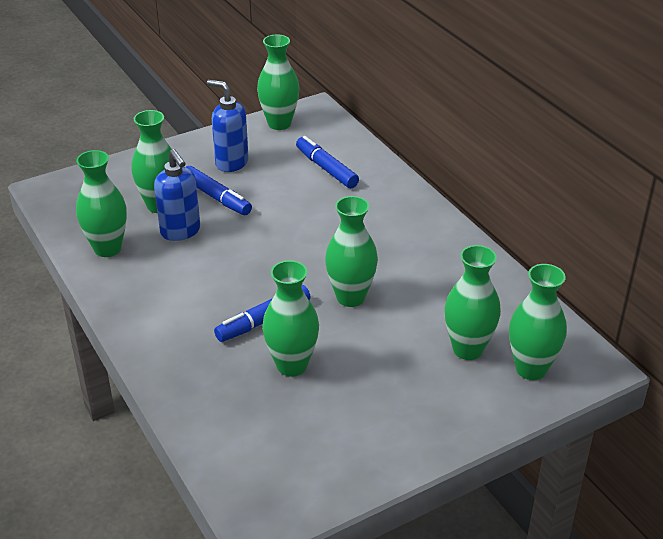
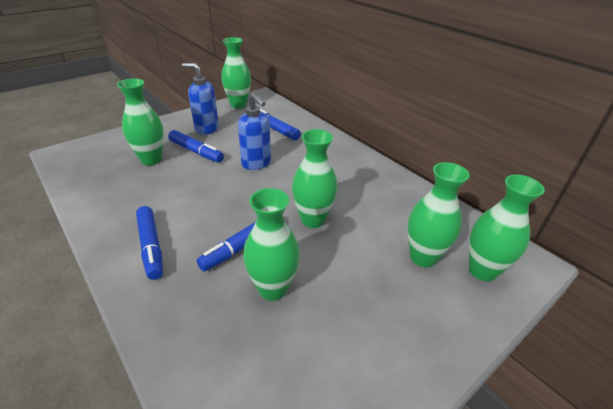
camera: 10 degrees left, 0 degrees up
(107, 248) = (104, 194): green vase -> none
(165, 312) = (151, 246): none -> blue marker
(180, 231) = (167, 177): blue soap dispenser -> blue soap dispenser (256, 163)

